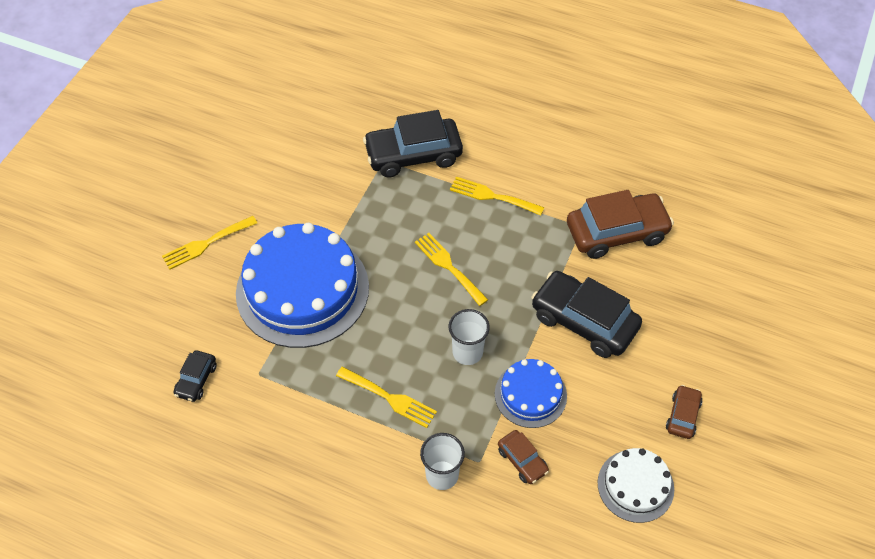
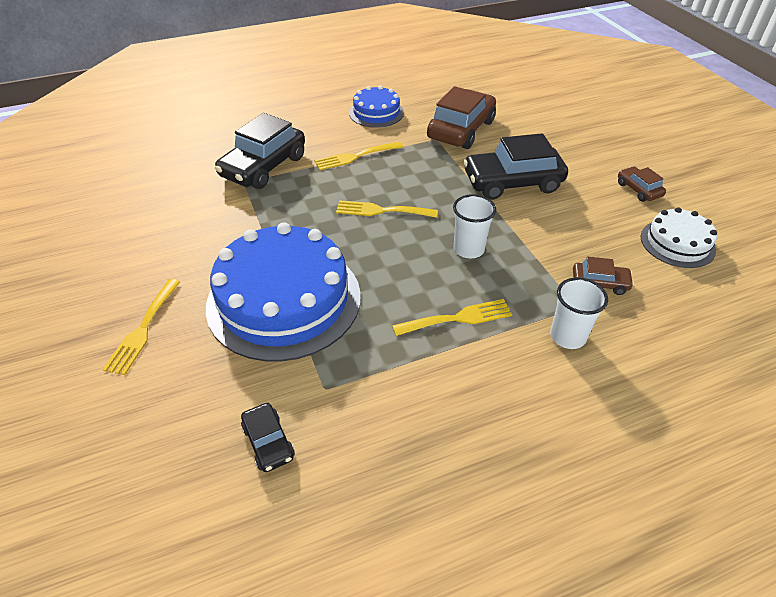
camera: 45 degrees left, 10 degrees down
(530, 394) = (544, 242): blue cake -> blue cake (376, 113)

